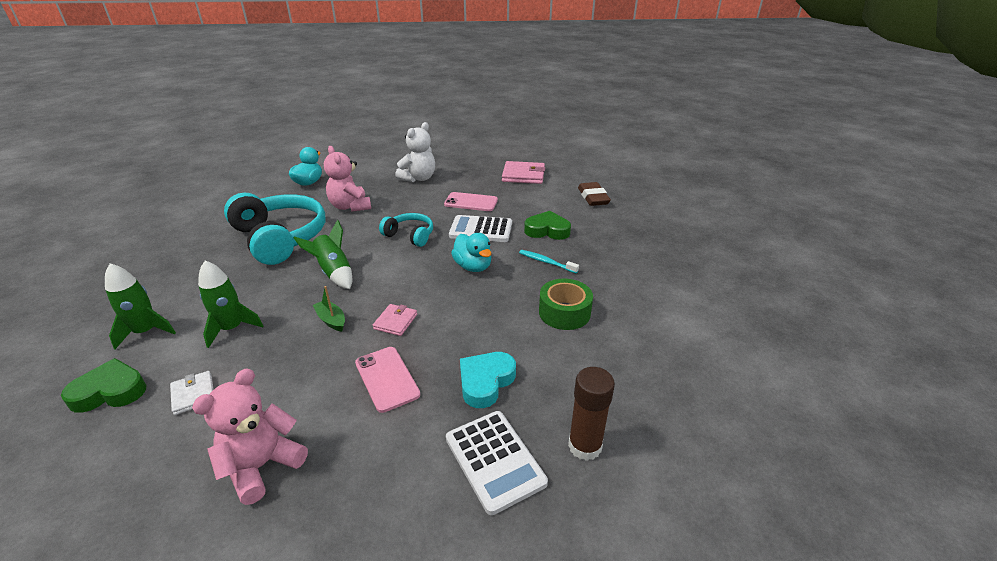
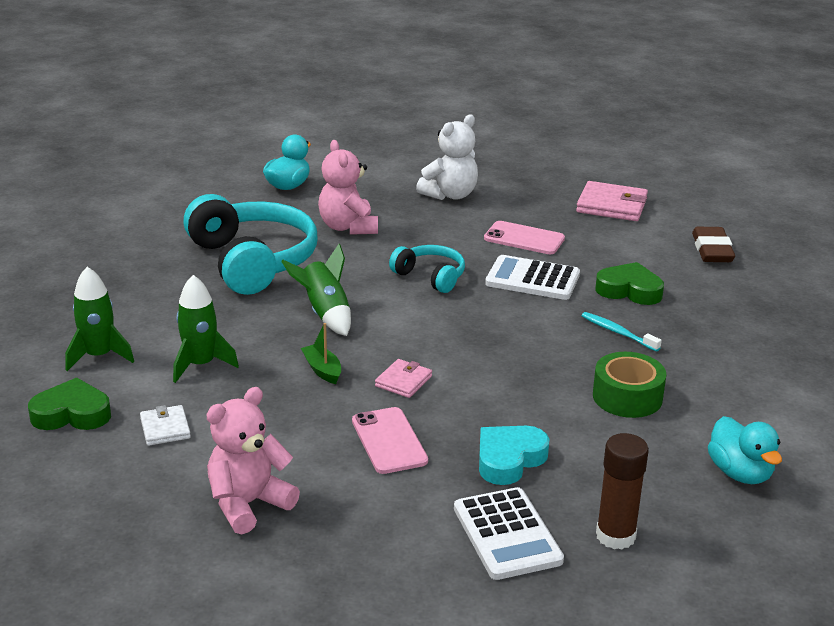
camera: 10 degrees right, 5 degrees down
(473, 266) = (513, 327): turquoise duck -> turquoise duck (740, 473)

